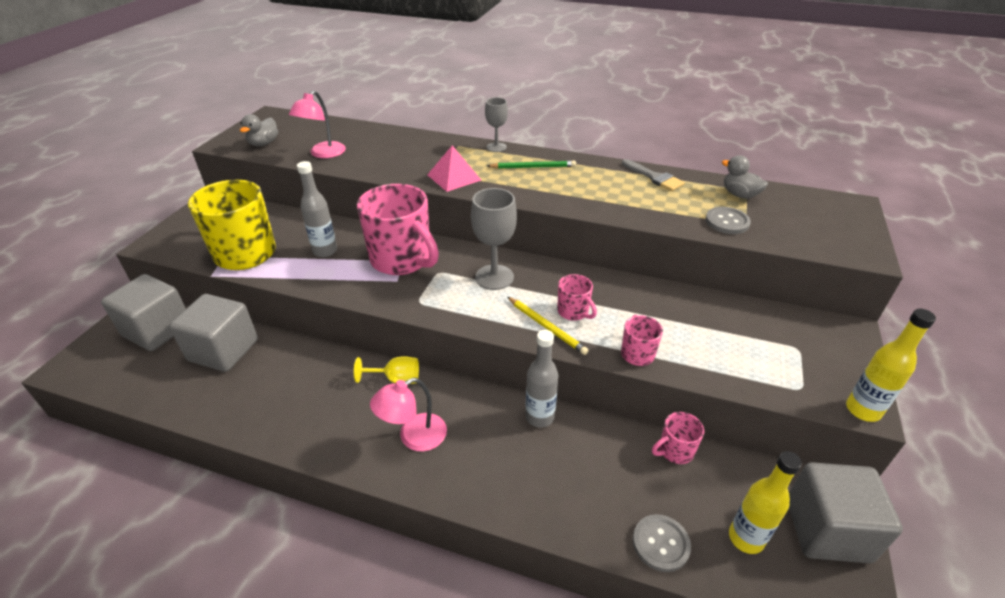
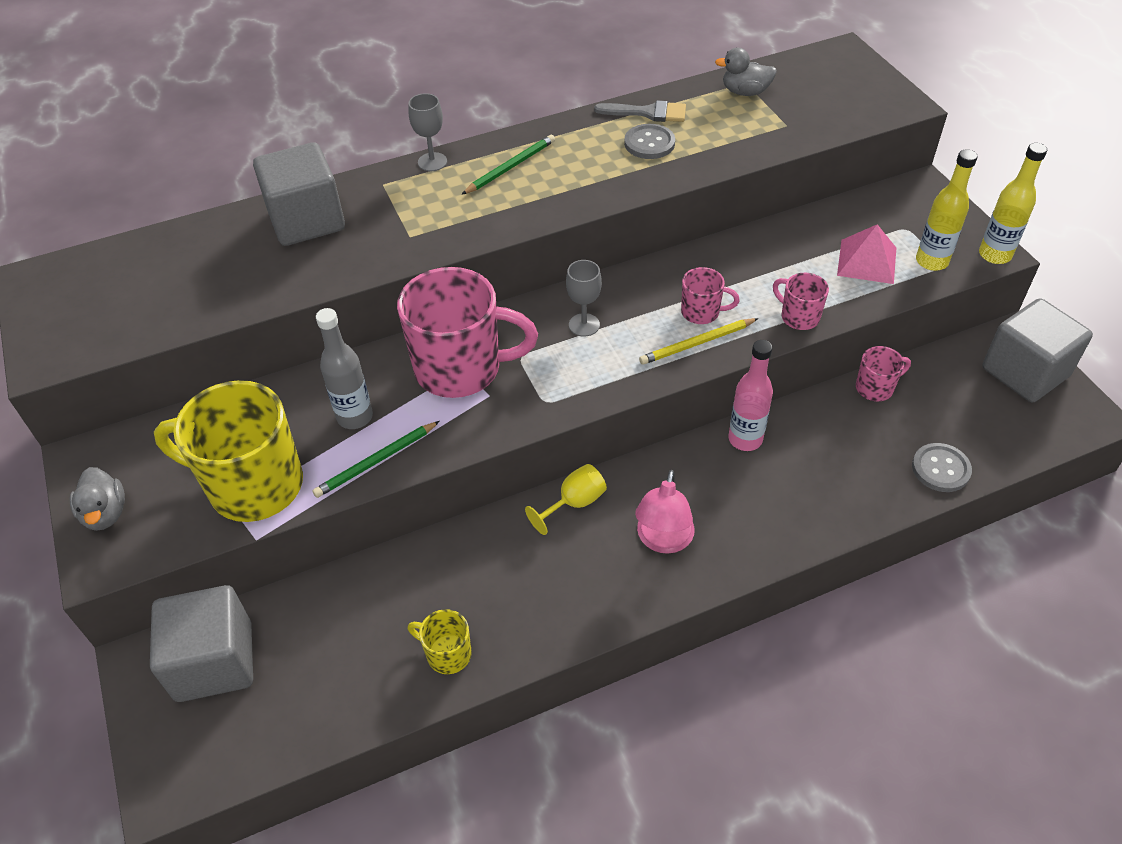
camera: 40 degrees left, 10 degrees up
(223, 350) = (340, 617): grey cube -> grey cube (307, 220)
(236, 406) = (447, 653): none -> yellow mug
(264, 143) = (108, 325): grey duck -> grey duck (105, 513)
(303, 276) = (376, 461): none -> green pencil
(323, 154) = (224, 291): pink lamp -> none
(454, 177) = (442, 230): pink pyramid -> pink pyramid (867, 261)
(494, 277) = (584, 325): grey goblet -> grey goblet, size x0.61
(539, 417) = (745, 439): grey bottle -> pink bottle
(546, 327) = (697, 343): yellow pencil -> yellow pencil turned 150 degrees clockwise
(675, 450) = (875, 388): pink mug -> pink mug turned 135 degrees counterclockwise
(727, 222) = (769, 131): grey button -> grey button (649, 143)
(746, 538) = (986, 419): yellow bottle -> yellow bottle (931, 261)

